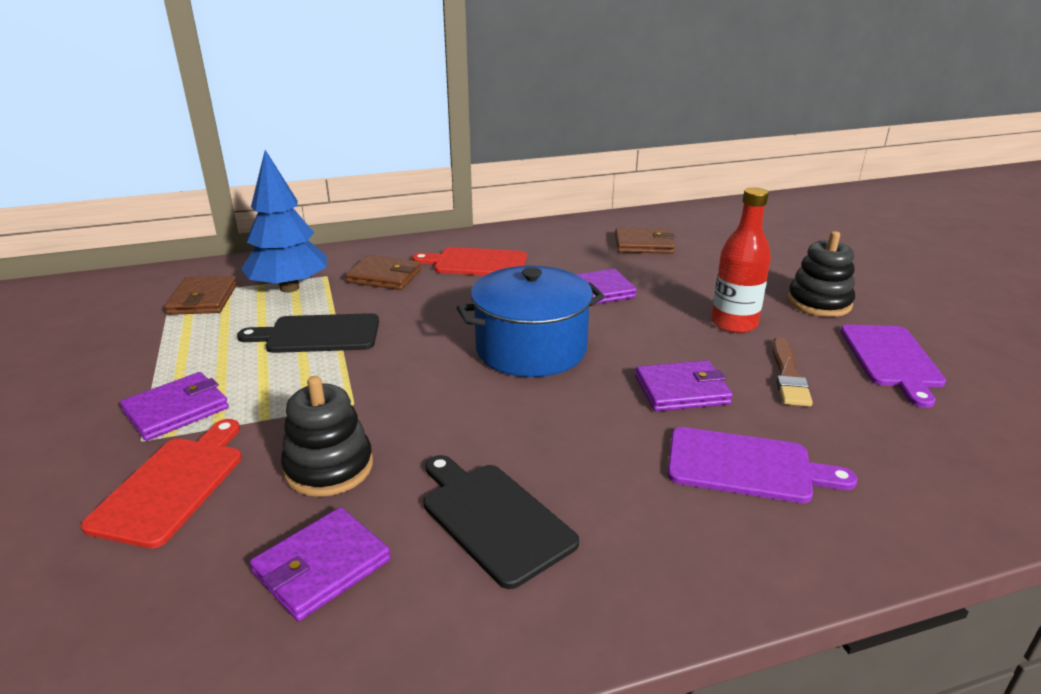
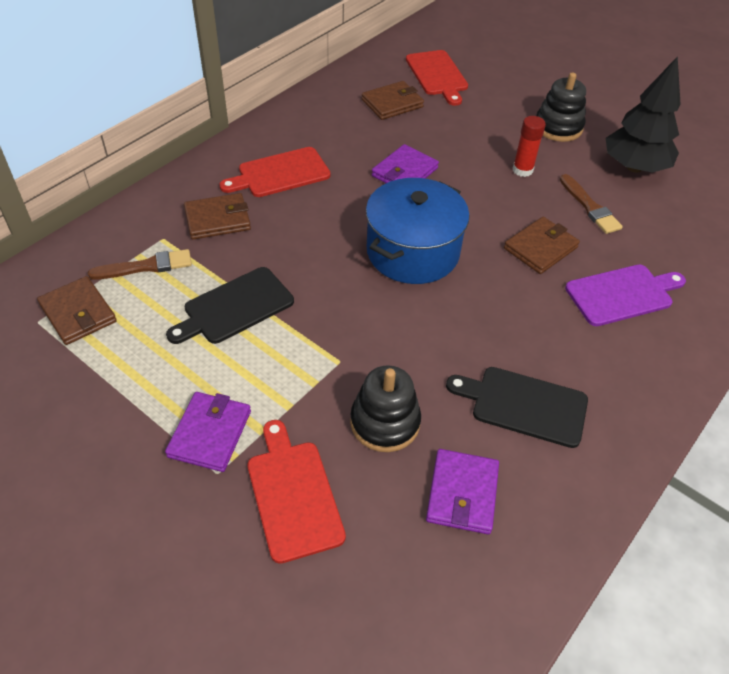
camera: 35 degrees left, 20 degrees up
(289, 288) = (146, 266): blue tree -> brown brush
(681, 390) = (540, 248): purple wallet -> brown wallet
(716, 236) = (437, 75): none -> red cutting board
(734, 324) = (522, 170): red bottle -> red glue stick
(891, 359) = (634, 167): purple cutting board -> black tree

